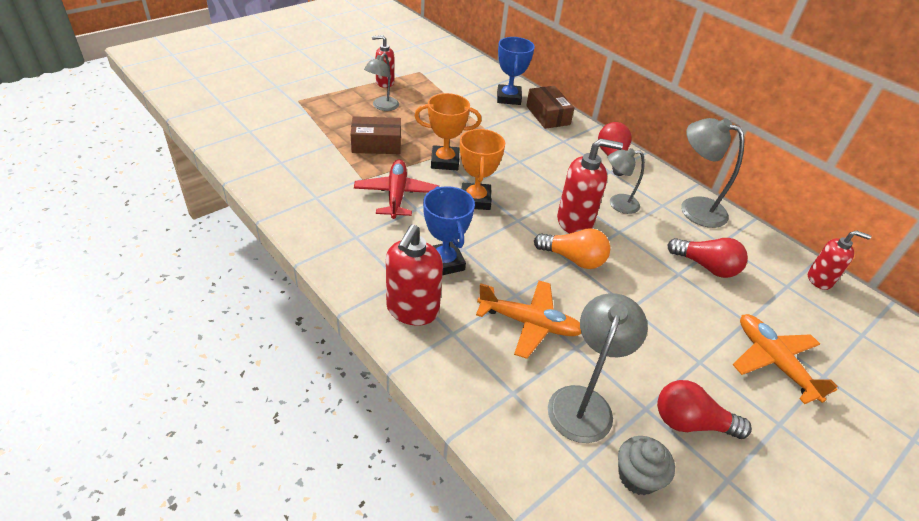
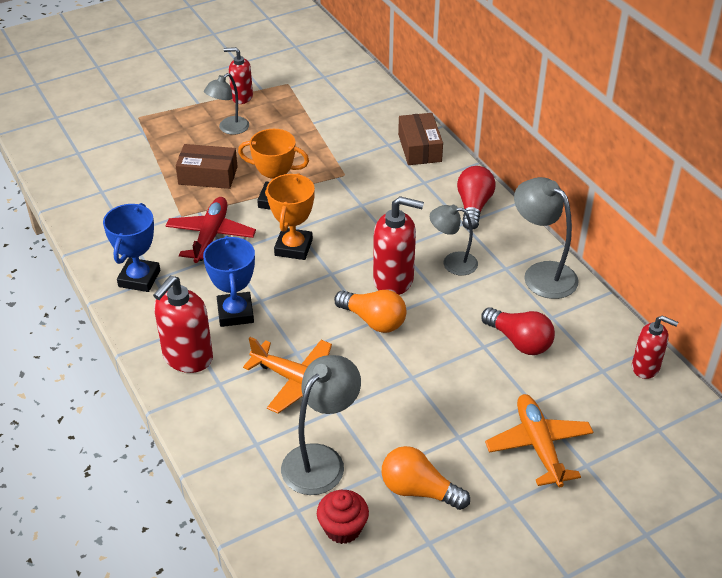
camera: 15 degrees right, 0 degrees up
(508, 98) = (381, 123): blue trophy -> blue trophy (139, 278)
(637, 476) = (343, 528): grey cupcake -> red cupcake
(691, 422) = (419, 490): red light bulb -> orange light bulb

